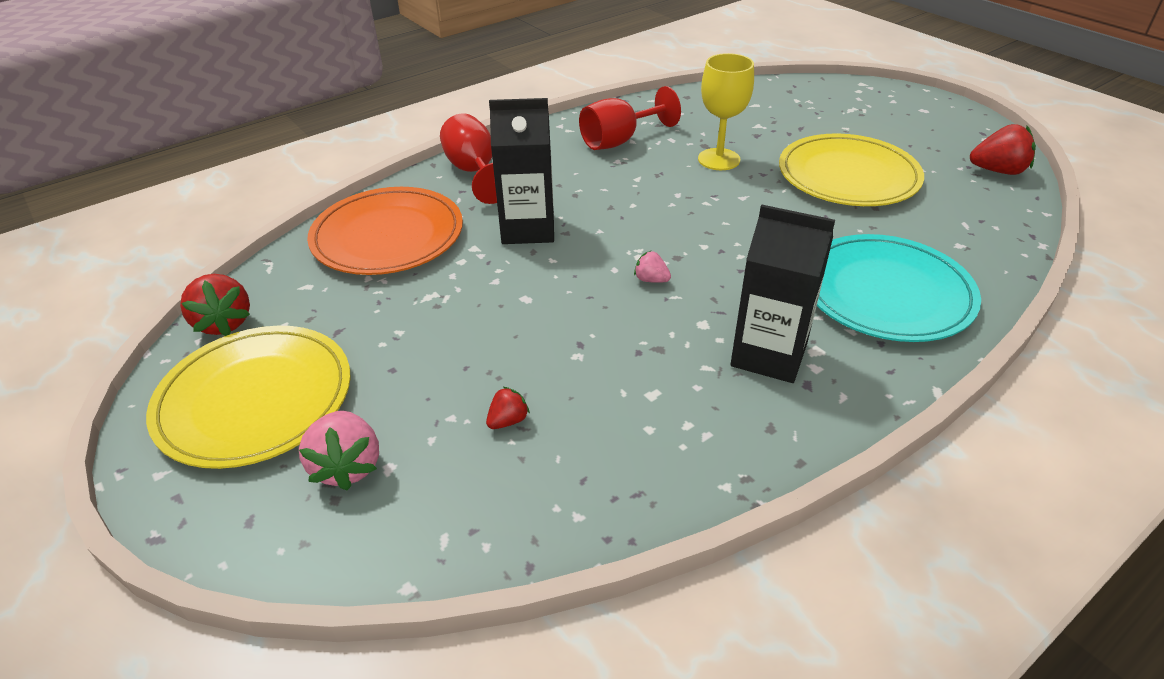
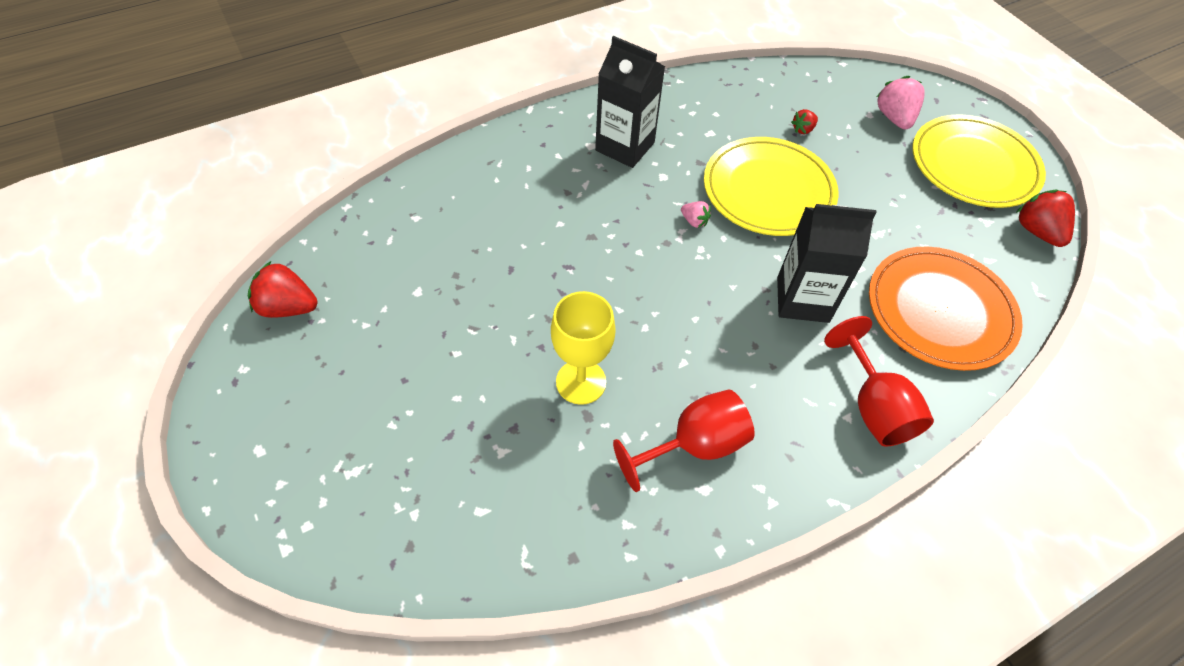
camera: 175 degrees left, 15 degrees up
(848, 176) = (452, 326): yellow plate -> yellow plate (768, 190)
(886, 293) = (512, 181): turquoise plate -> none

